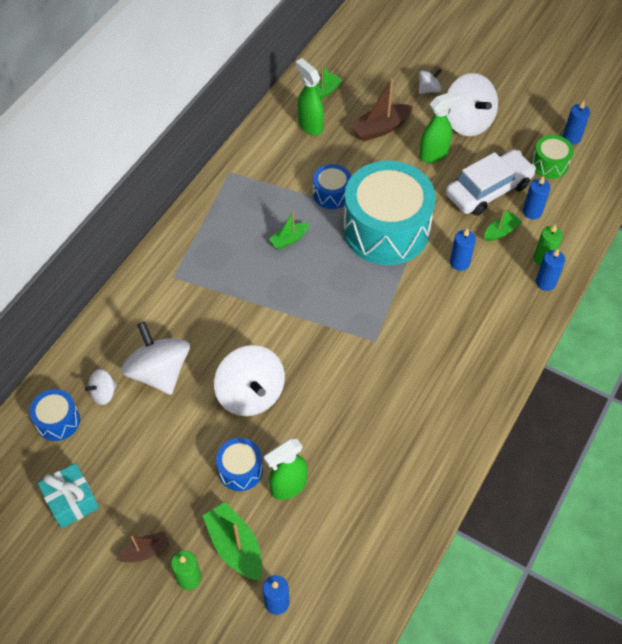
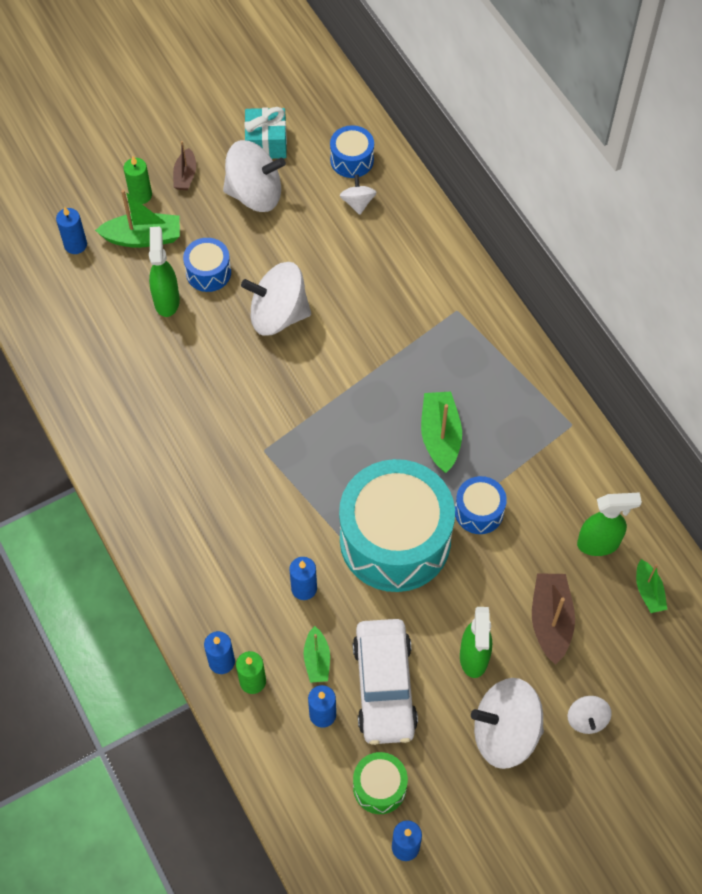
camera: 120 degrees right, 5 degrees up
(159, 372) = (351, 253): white spinning top -> white spinning top (255, 194)
(289, 239) = (440, 436): green boat -> green boat, size x1.64

